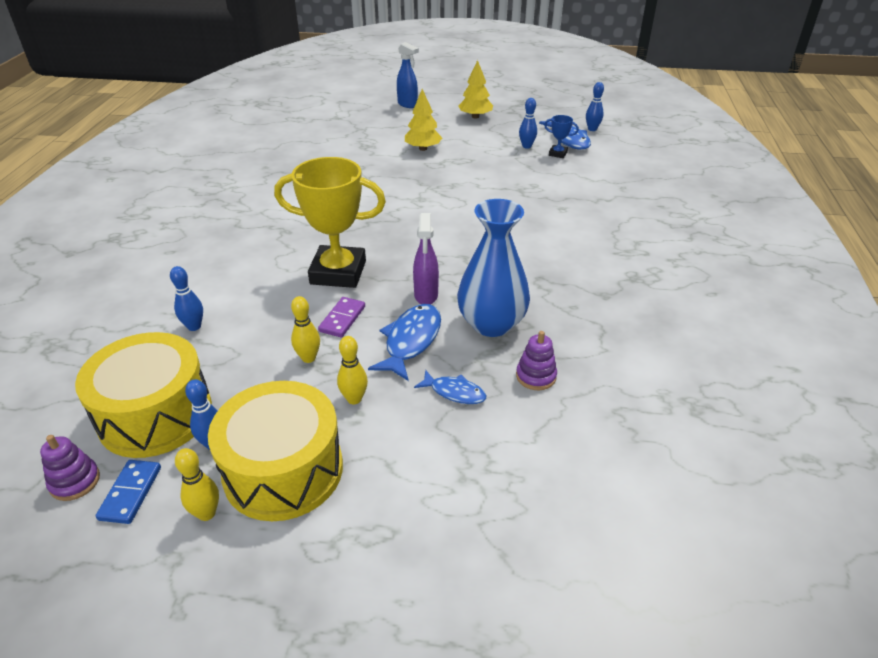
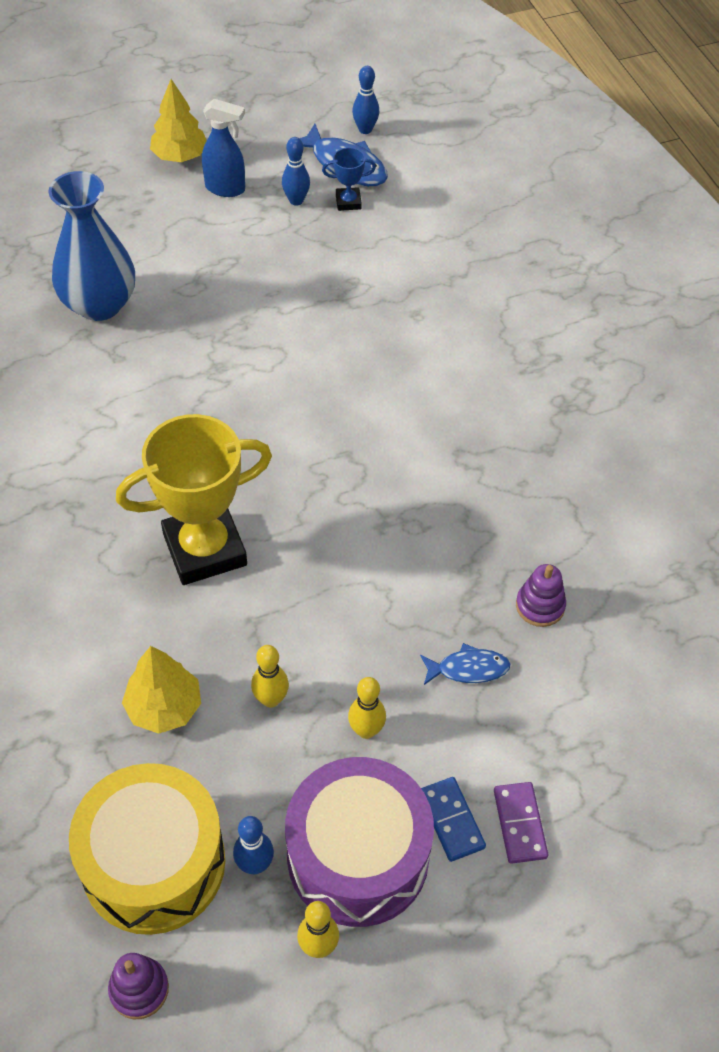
camera: 30 degrees left, 15 degrees up
(131, 493) = (216, 968): blue domino -> blue domino (451, 820)
(194, 326) = (87, 720): blue bowling pin -> none
(283, 470) = (358, 856): yellow drum -> purple drum
(342, 319) = (267, 622): purple domino -> purple domino (519, 824)
(407, 104) = (54, 161): blue spray bottle -> blue spray bottle (226, 189)
(411, 341) = (372, 618): blue fish -> none
(423, 148) = (150, 258): yellow tree -> yellow tree (164, 707)
(426, 296) = (343, 540): purple spray bottle -> none
(491, 324) = (447, 551): blue vase -> blue vase (99, 304)

